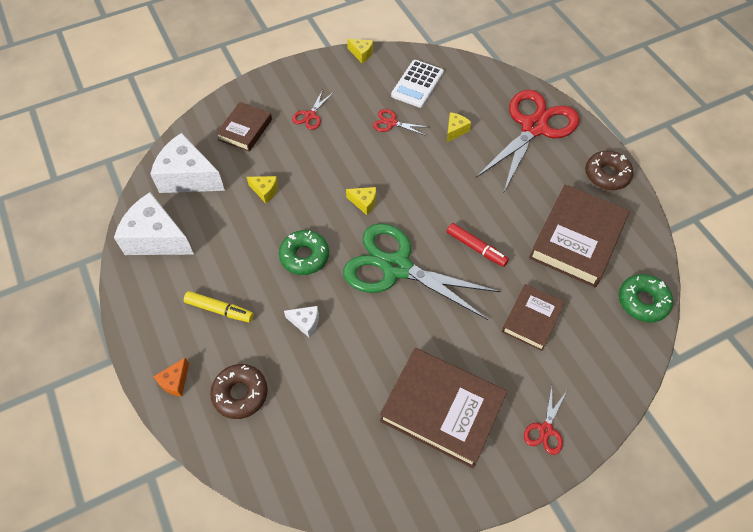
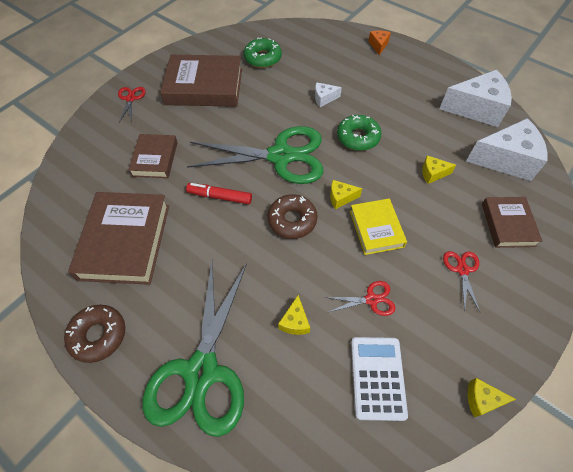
camera: 155 degrees right, 0 degrees up
(219, 310) = (387, 85): yellow marker -> none
(240, 394) = (335, 53): brown donut -> brown donut (292, 220)
(352, 166) = (376, 229): none -> yellow book
(534, 127) = (201, 371): red scissors -> green scissors
(642, 301) = (58, 206): green donut -> green donut (263, 58)

